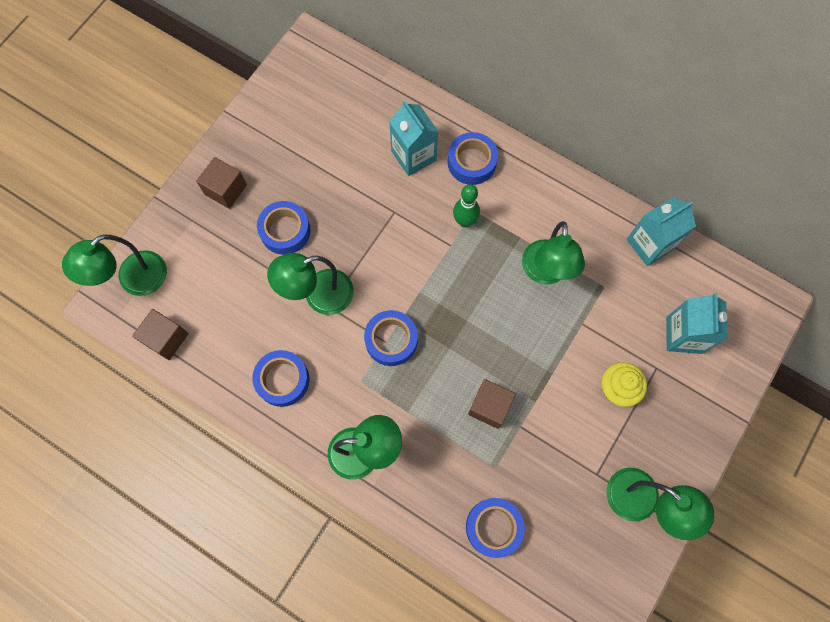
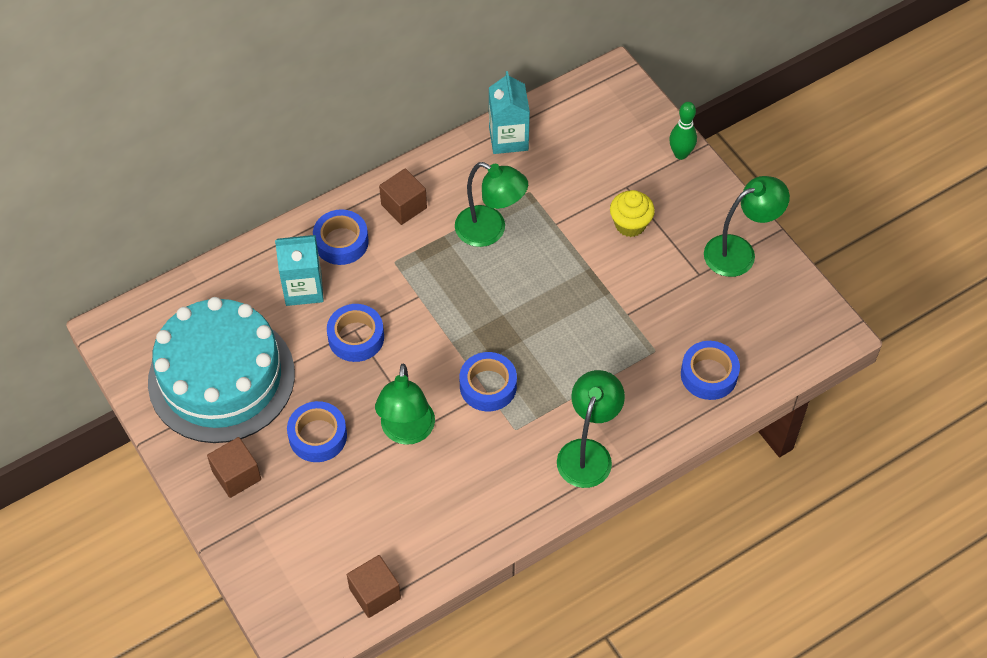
camera: 65 degrees left, 15 degrees down
(134, 280) = (290, 603): green lamp -> none
(282, 380) = (478, 498): blue tape -> blue tape (356, 337)
(304, 137) = (221, 378): none -> turquoise cake
(464, 221) = (400, 274): green bowling pin -> green bowling pin (680, 154)
(489, 406) = (596, 331): brown cube -> brown cube (404, 206)
(684, 335) = (607, 153): turquoise carton -> none

